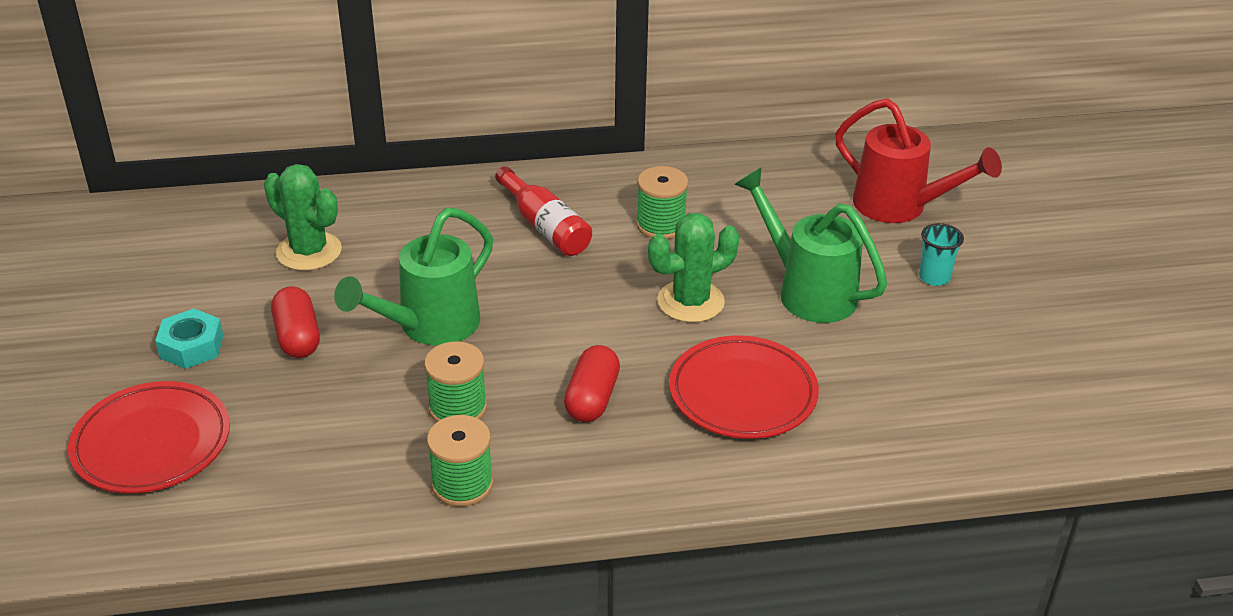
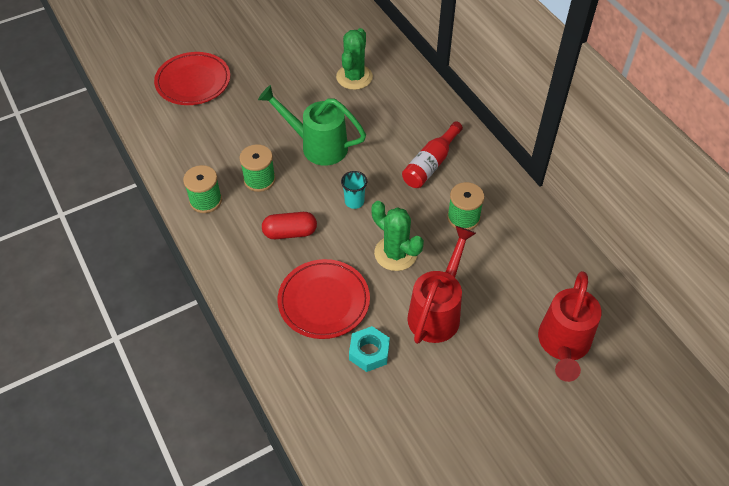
camera: 70 degrees right, 15 degrees up
(191, 346) = (262, 66): turquoise nut -> turquoise nut (369, 352)
(298, 337) = (286, 100): red capsule -> none
(808, 291) = (437, 312): green watering can -> red watering can
(934, 277) = (490, 382): turquoise cup -> turquoise cup (354, 201)

